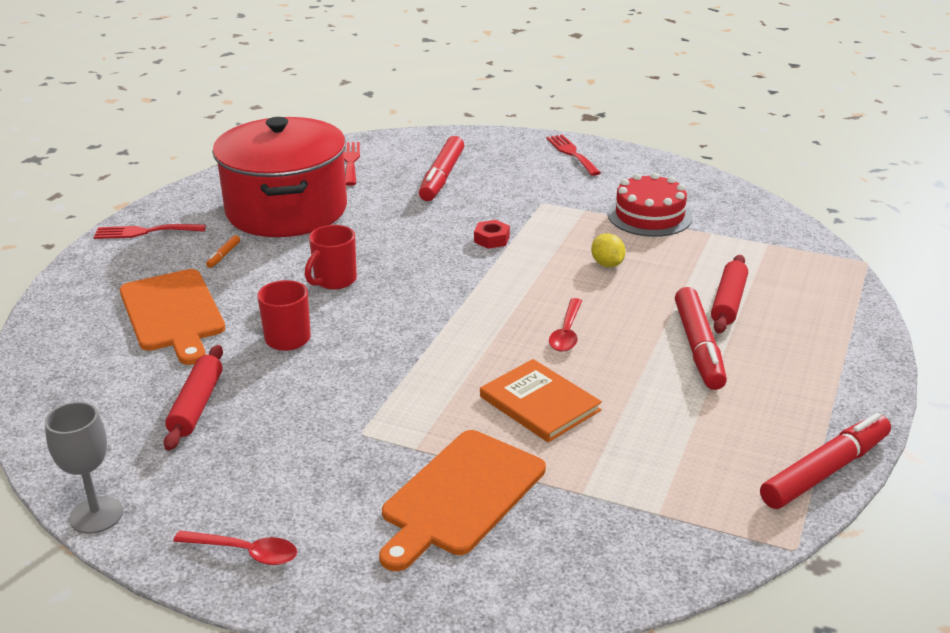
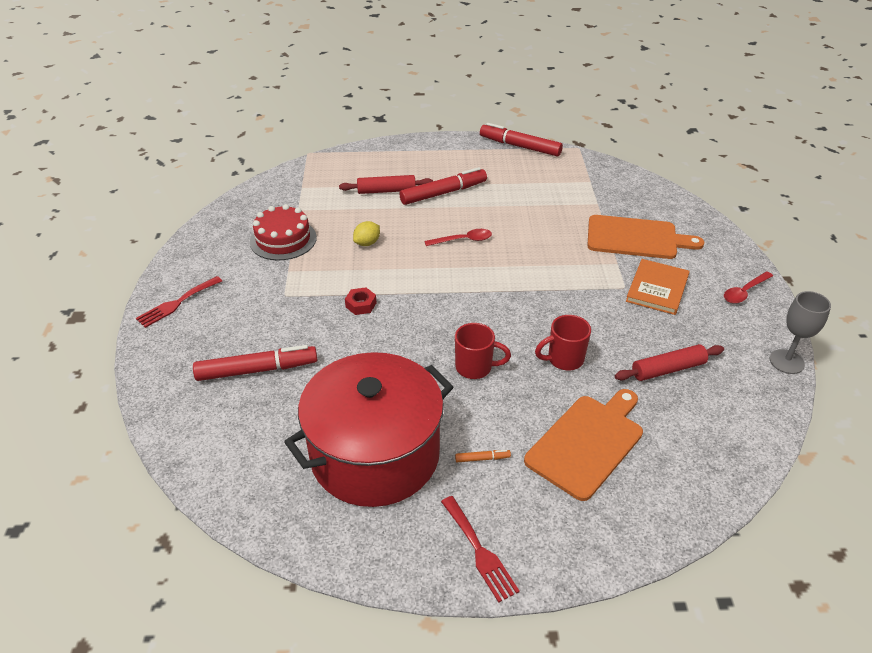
camera: 115 degrees left, 10 degrees up
(245, 552) = (744, 292): red spoon -> red spoon turned 120 degrees counterclockwise
(350, 161) = (244, 452): red fork -> none
(540, 403) = (541, 233): orange book -> orange book (657, 288)

